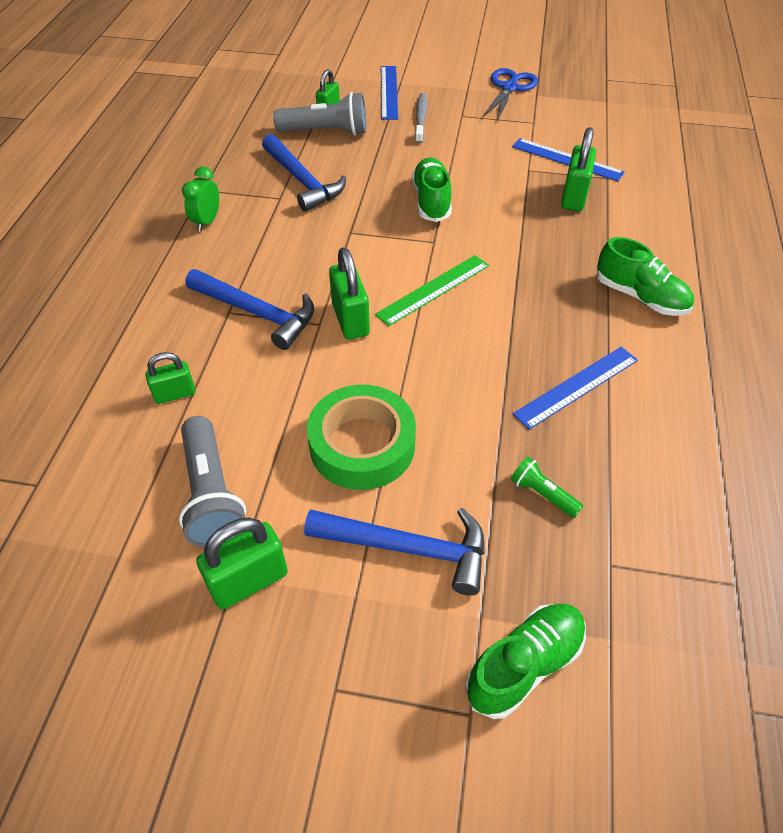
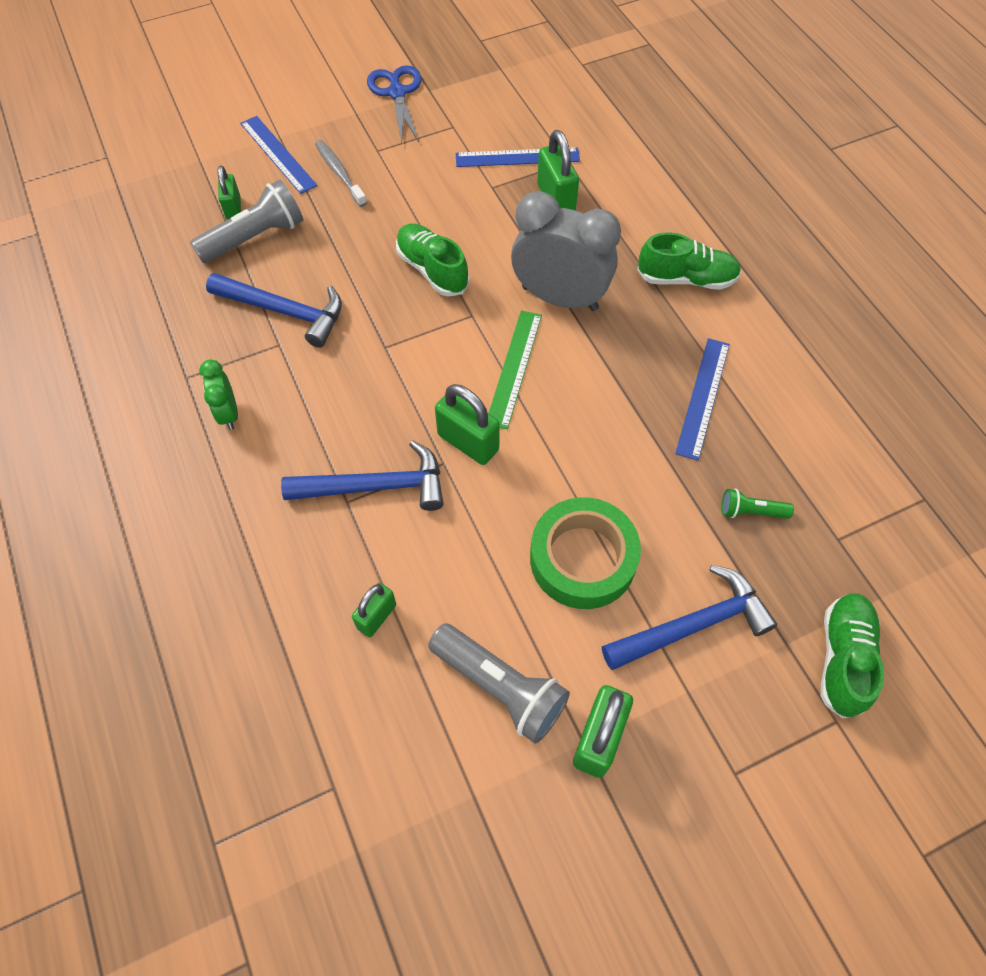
camera: 35 degrees left, 10 degrees up
(515, 261) = (560, 298): none -> grey clock

